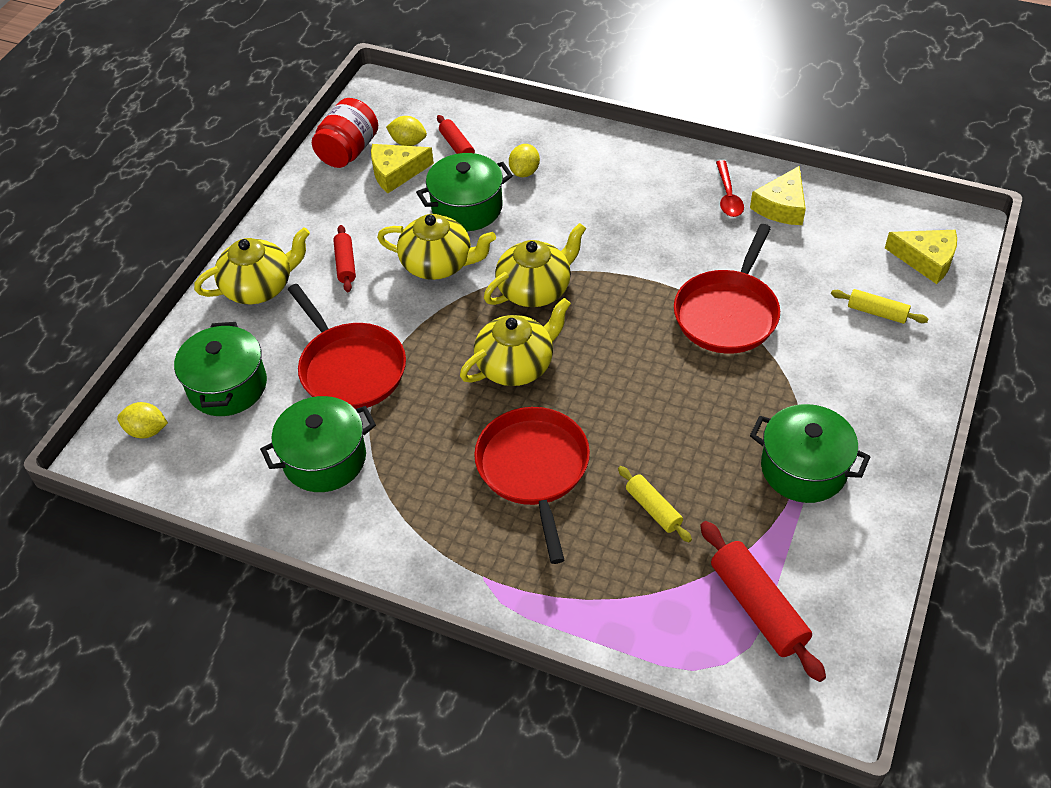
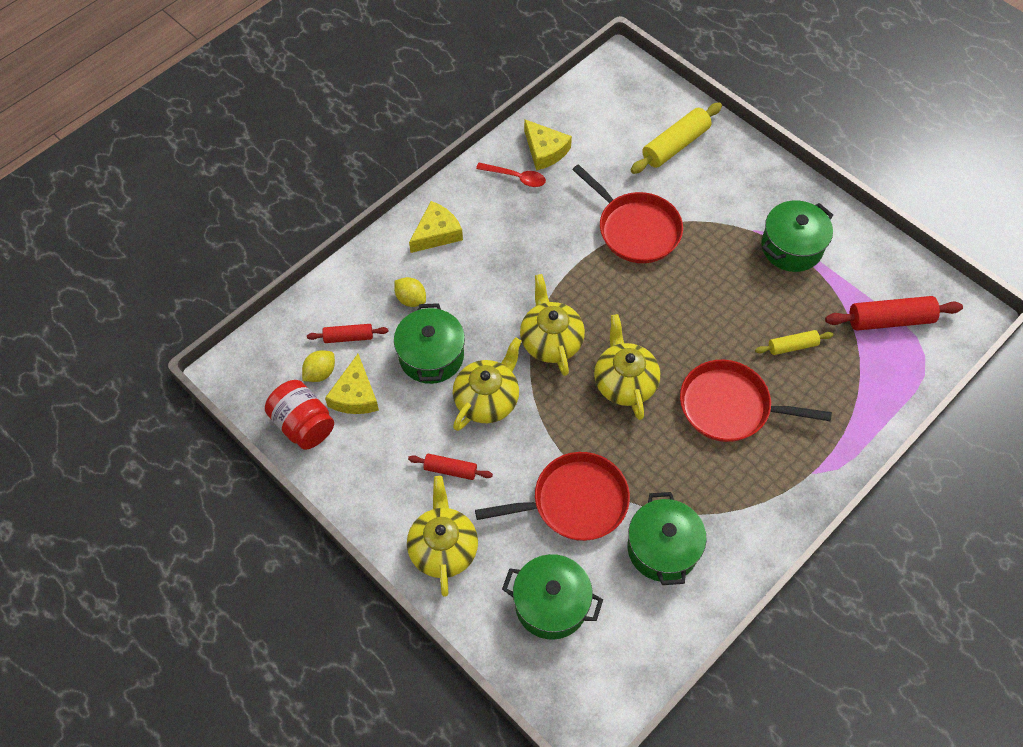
camera: 70 degrees left, 10 degrees up
(147, 431) = (574, 684): yellow lemon -> none
(877, 312) = (675, 145): yellow rolling pin -> yellow rolling pin, size x1.72
(926, 260) = (640, 96): yellow cheese -> yellow cheese (436, 233)

